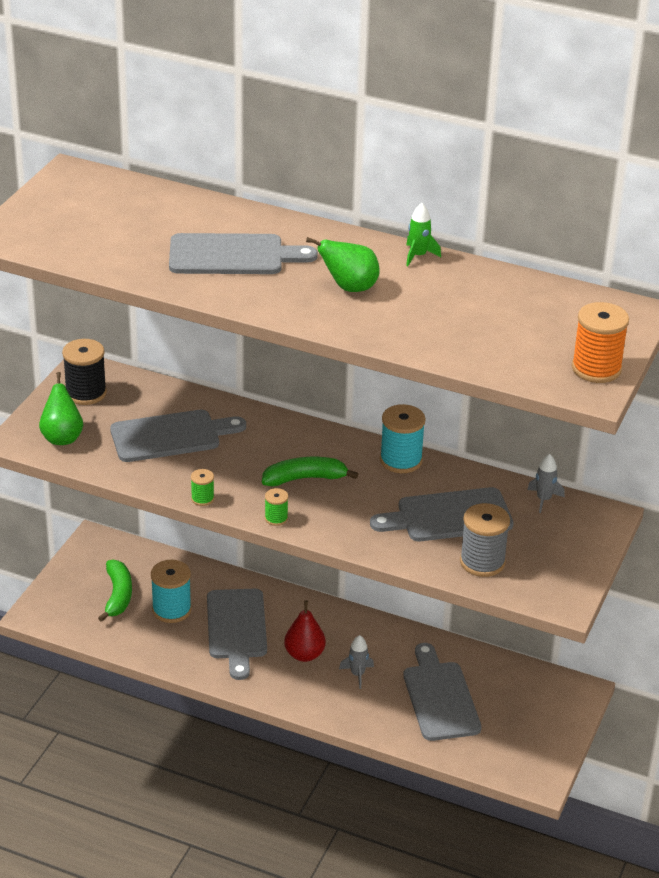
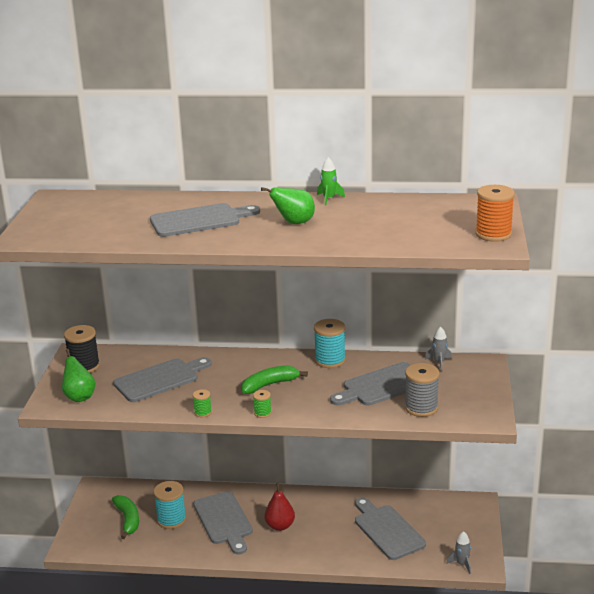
camera: 15 degrees left, 10 degrees down
(357, 674) = (323, 529): grey rocket -> grey rocket (462, 564)

